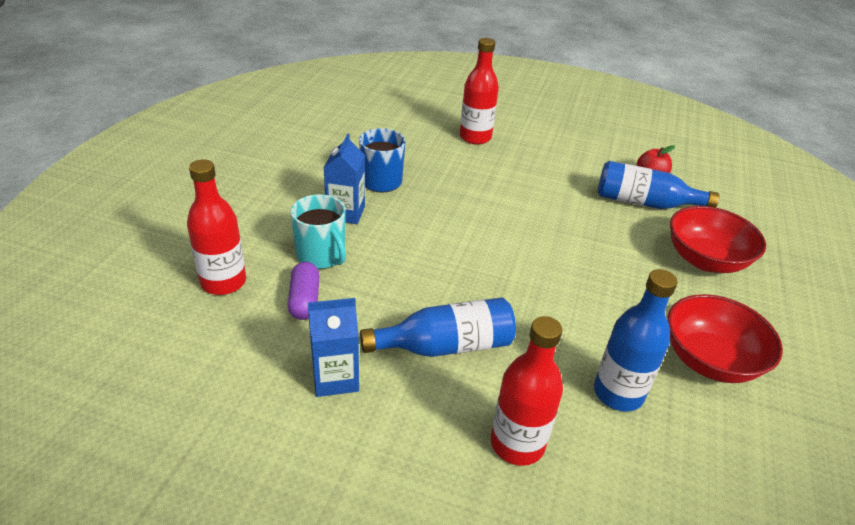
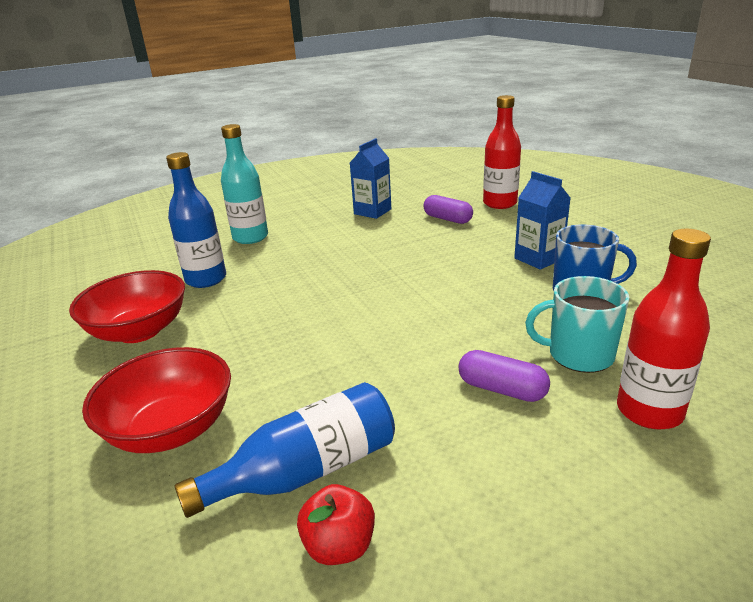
camera: 140 degrees right, 10 degrees down
(321, 255) = (488, 235): turquoise mug -> turquoise mug (579, 355)
(445, 346) = (339, 244): blue bottle -> none
(516, 175) = (502, 389): none -> purple capsule
(517, 444) = (250, 237): red bottle -> turquoise bottle

